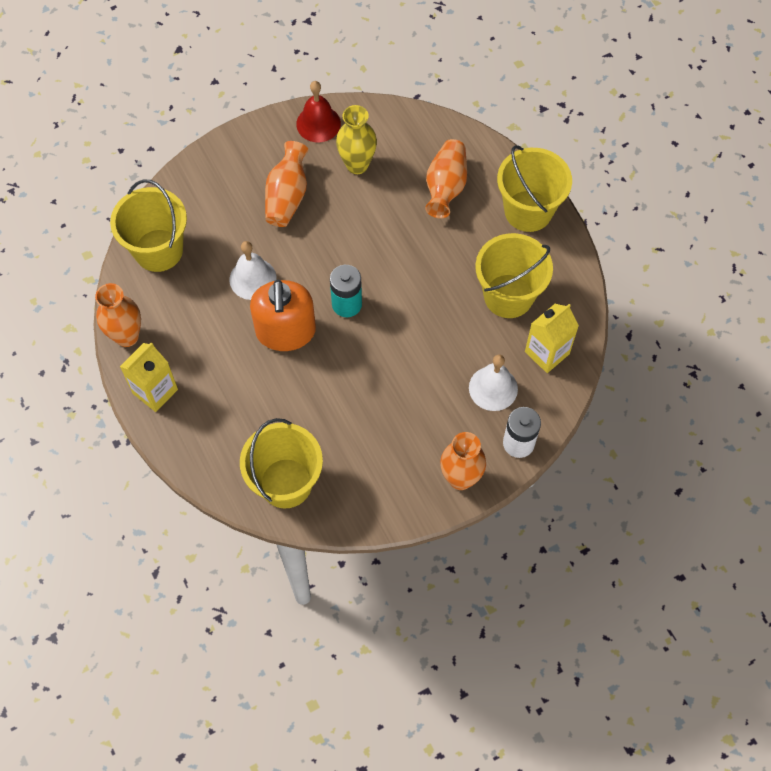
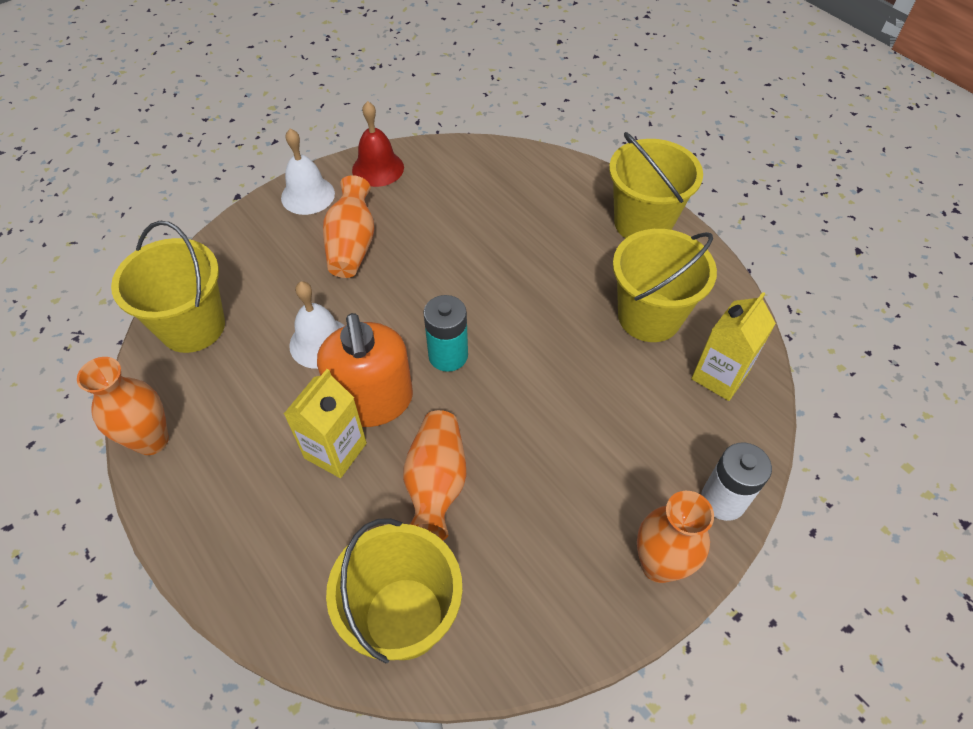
camera: 10 degrees left, 10 degrees down
(155, 391) = (195, 510): yellow carton -> yellow carton (335, 450)
(357, 165) = (431, 202): yellow vase -> none
(445, 187) = (540, 212): orange vase -> orange vase (436, 484)
(493, 388) = (665, 431): white bell -> white bell (308, 195)

